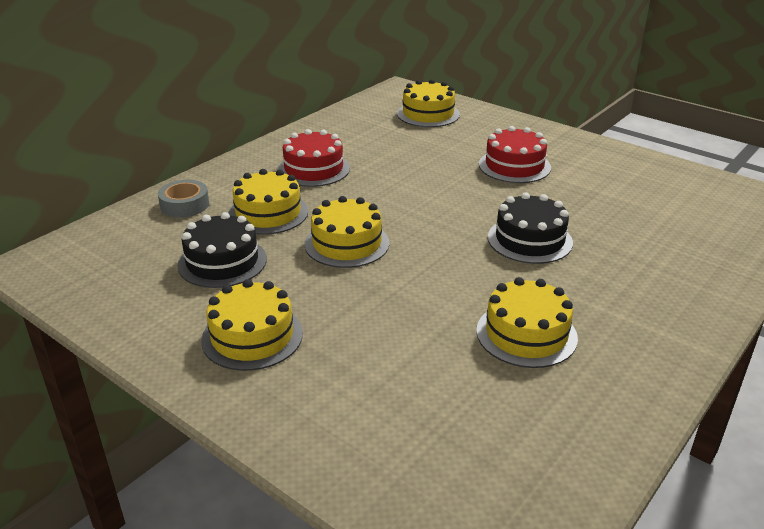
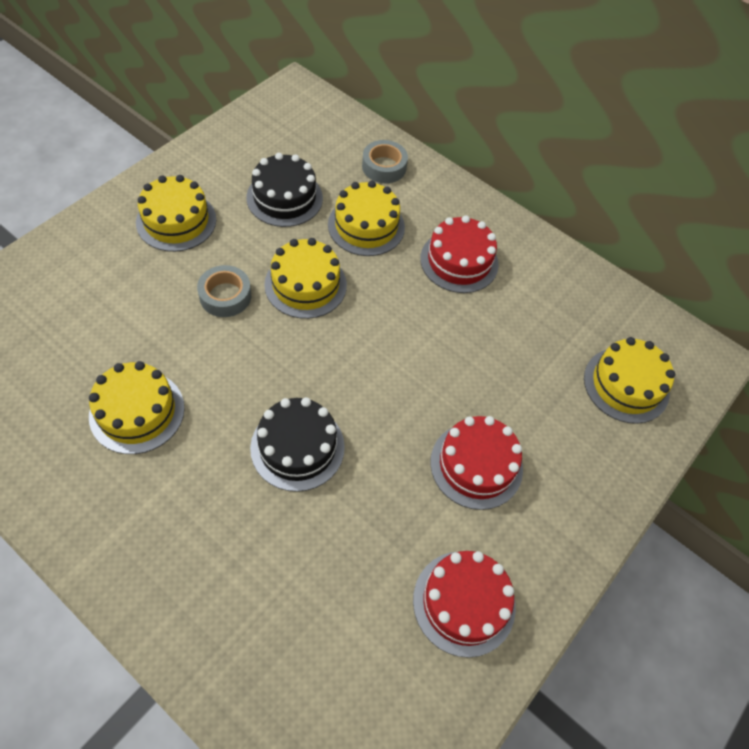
camera: 85 degrees right, 25 degrees up
(366, 291) = (225, 296): none -> grey tape
(622, 172) = (464, 602): none -> red cake

